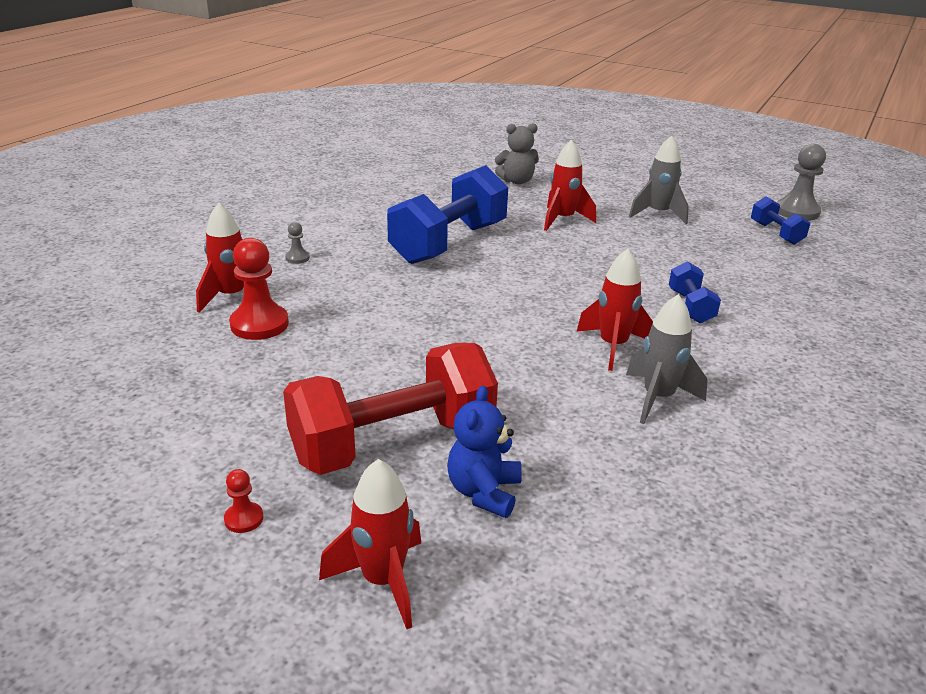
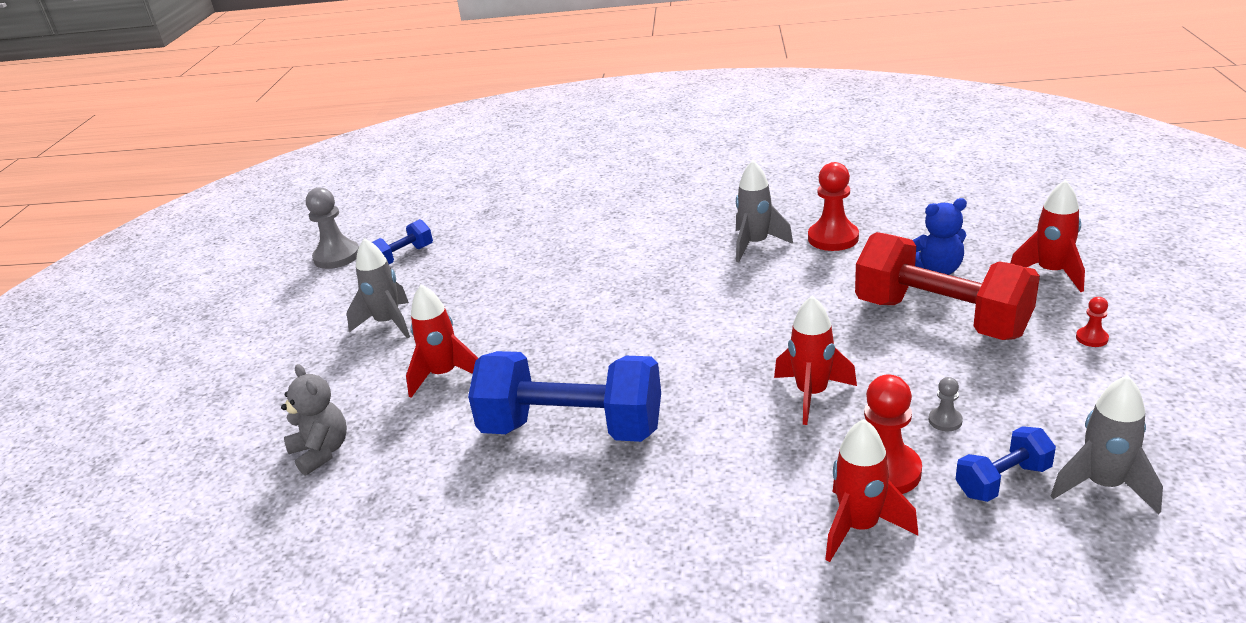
camera: 110 degrees left, 0 degrees up
(114, 398) = (1103, 486): none -> grey rocket
(297, 258) = (716, 530): grey pawn -> grey pawn (945, 421)
(613, 346) = (702, 277): red rocket -> red rocket (812, 394)
(630, 455) = (833, 238): none -> red pawn
(690, 307) = (599, 263): blue dumbbell -> blue dumbbell (1002, 480)

